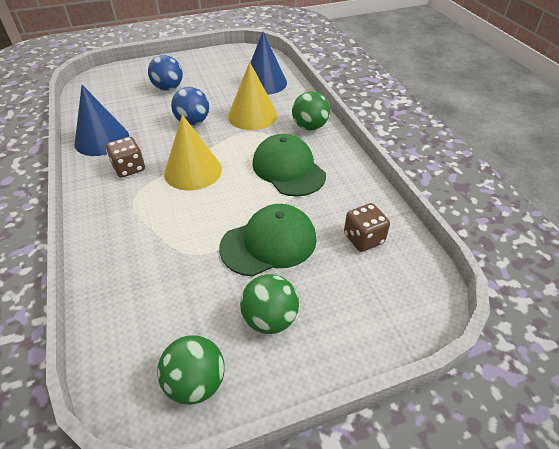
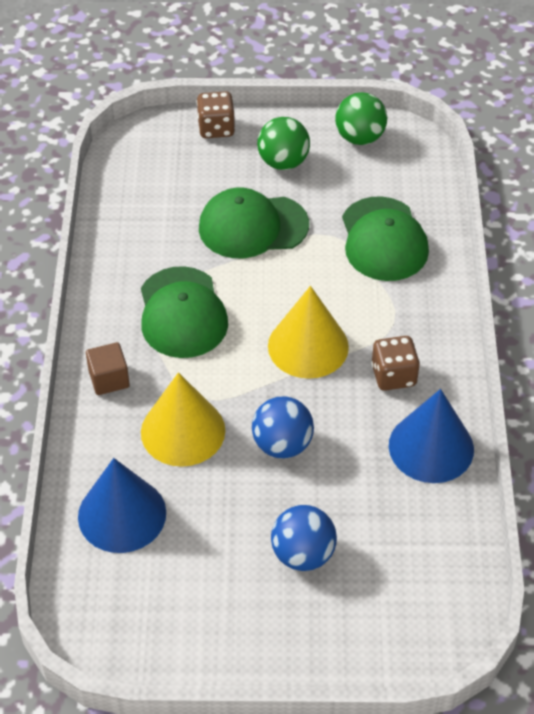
camera: 160 degrees left, 5 degrees up
(149, 263) = (383, 239): none -> green cap
(310, 127) = (109, 379): green ball -> brown cube
(363, 239) = (152, 204): brown dice -> brown dice (216, 128)

